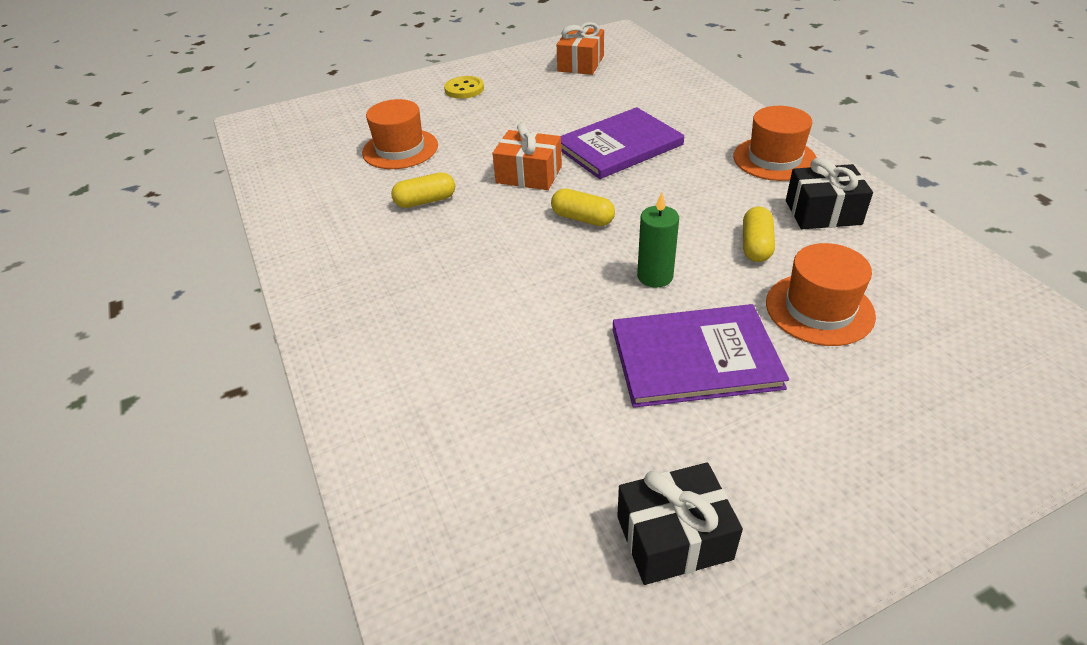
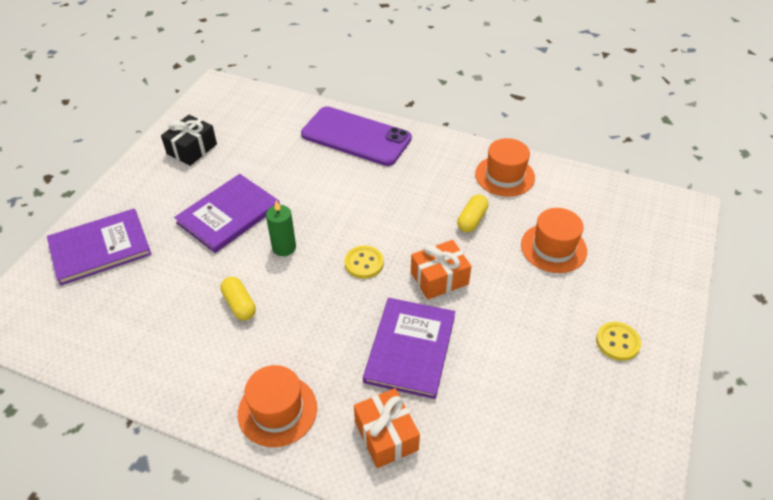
camera: 135 degrees right, 5 degrees up
(390, 376) = (356, 136): none -> purple phone
(580, 64) = (580, 461): orange gift -> orange gift (386, 435)
(582, 218) = (364, 263): yellow capsule -> yellow button
(819, 309) = (178, 278): orange hat -> orange hat (504, 176)
(823, 212) = (209, 364): black gift -> none
(934, 415) = (100, 248): none -> purple book

